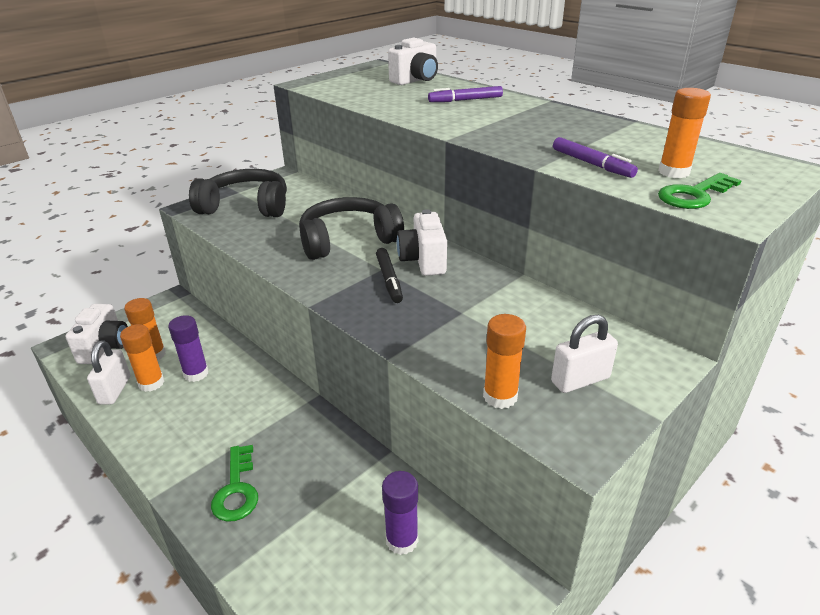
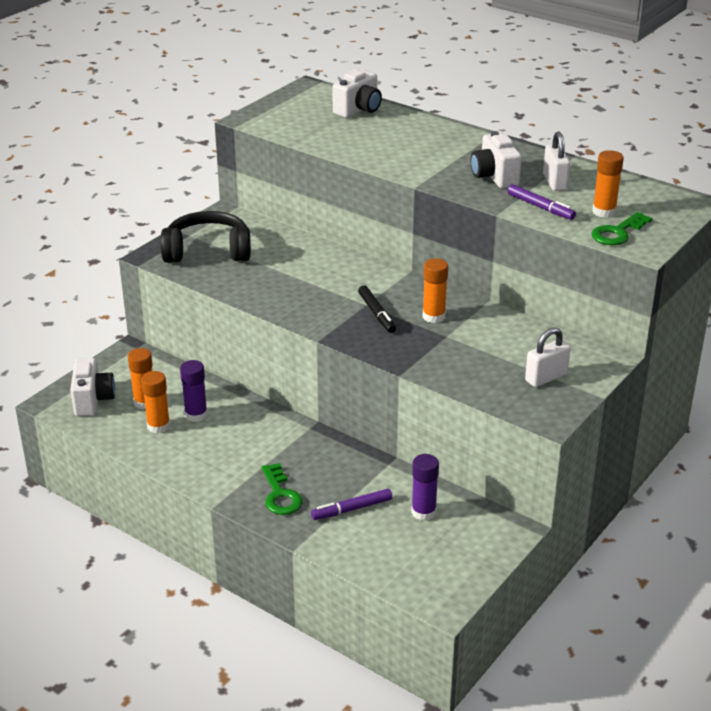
camera: 10 degrees left, 0 degrees up
(115, 390) = (127, 435): white padlock -> white padlock (554, 182)
(348, 240) = (325, 279): black headphones -> none
(423, 261) = (400, 294): white camera -> white camera (494, 177)
(465, 100) = (416, 137): purple marker -> purple marker (352, 509)
(500, 396) = (490, 393): orange glue stick -> orange glue stick (433, 316)

